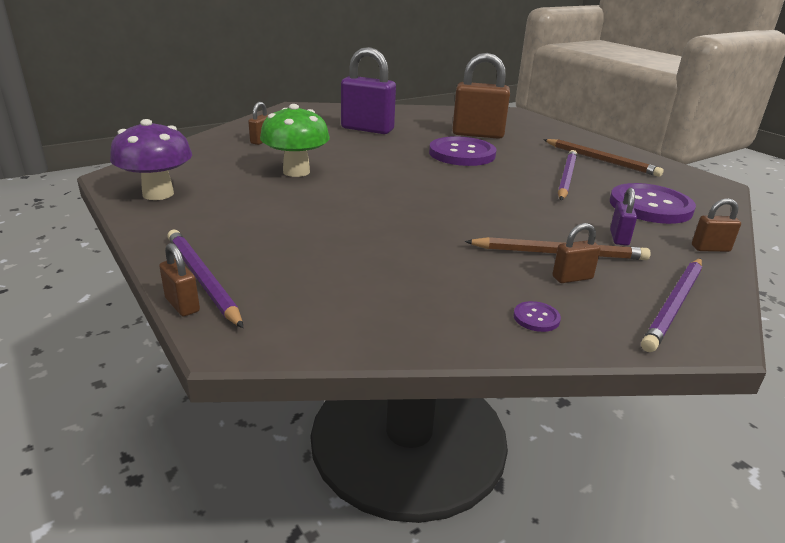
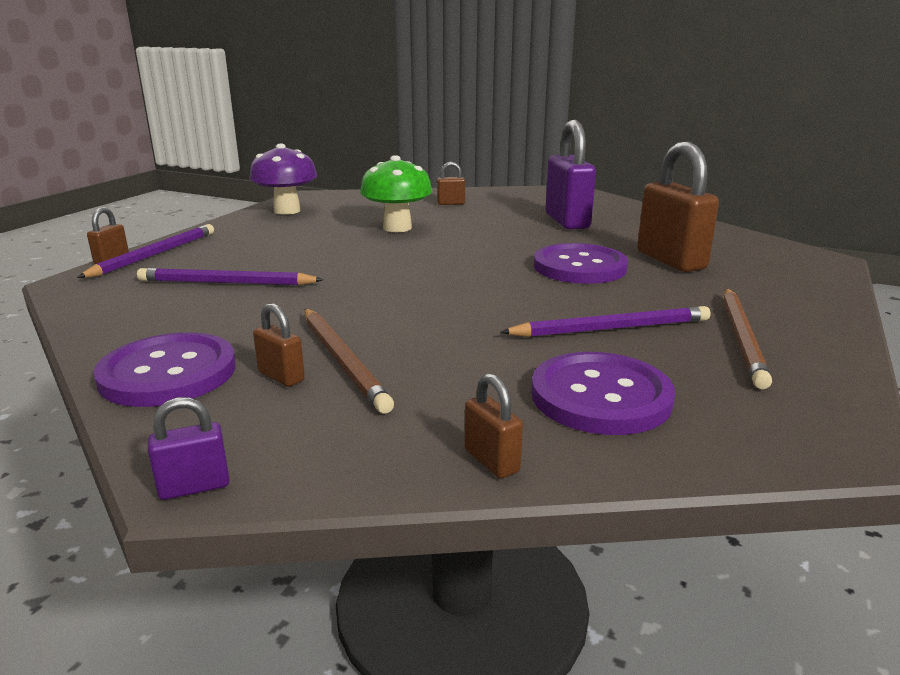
camera: 60 degrees right, 5 degrees down
(536, 318) = (168, 373): purple button -> purple button, size x2.48
(619, 238) = (438, 388): purple padlock -> purple padlock (194, 487)
(674, 305) = (258, 447): purple pencil -> purple pencil (226, 283)

